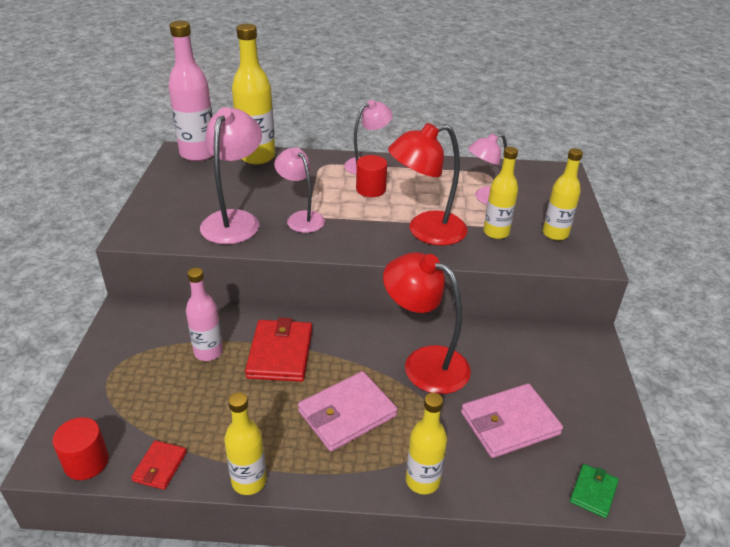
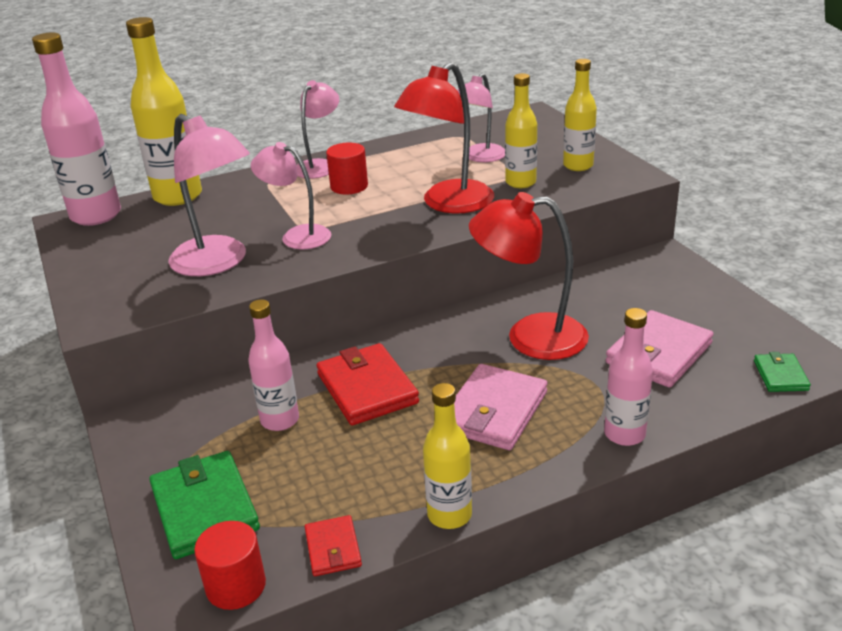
camera: 25 degrees left, 5 degrees down
(115, 396) = (205, 508): none -> green wallet
(235, 220) = (218, 263): pink lamp -> pink lamp turned 150 degrees clockwise
(422, 481) = (624, 434): yellow bottle -> pink bottle

